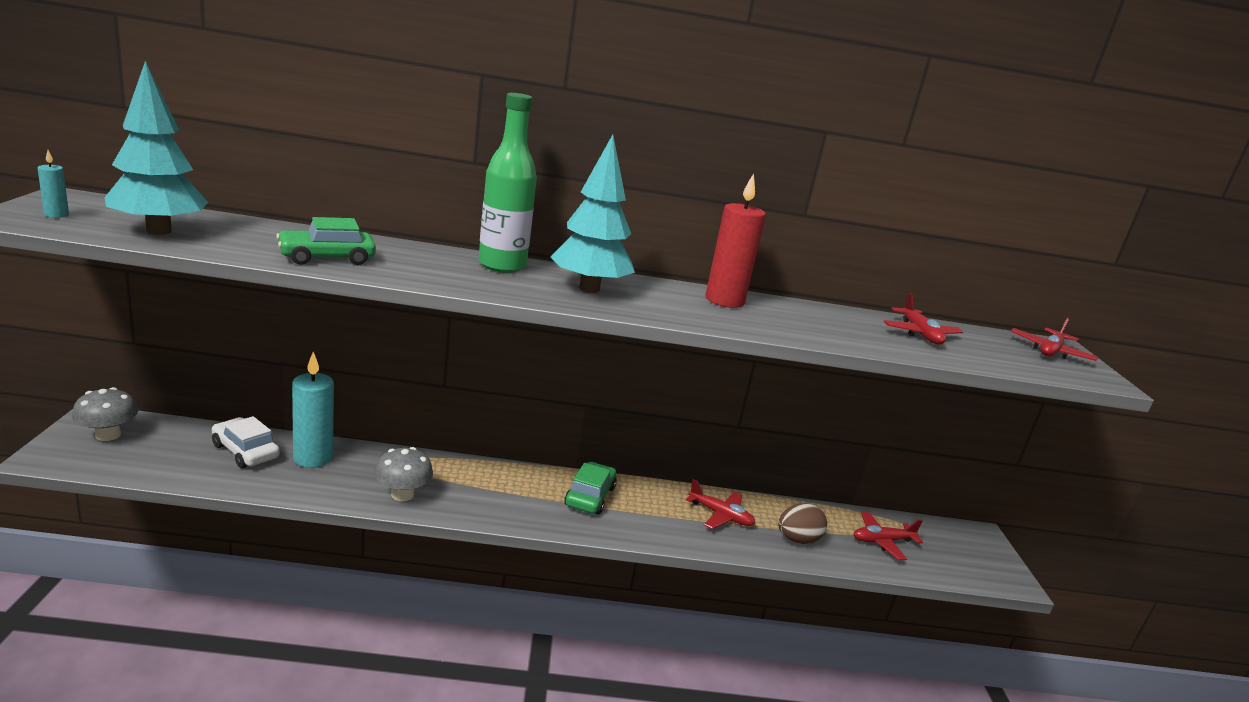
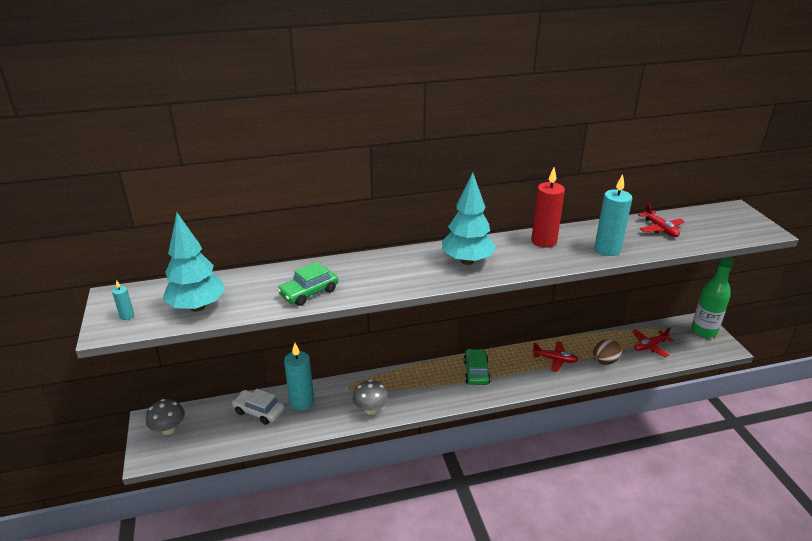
camera: 10 degrees left, 10 degrees up
(502, 266) = (406, 259): green bottle -> green bottle (703, 331)
(817, 331) = (607, 249): none -> turquoise candle
(1050, 351) = (733, 216): red plane -> none

